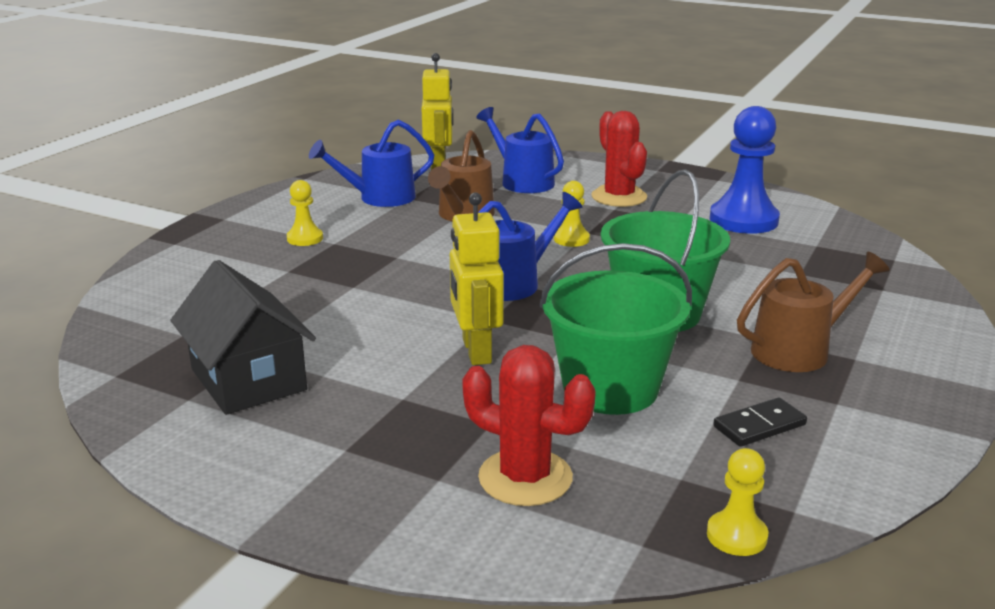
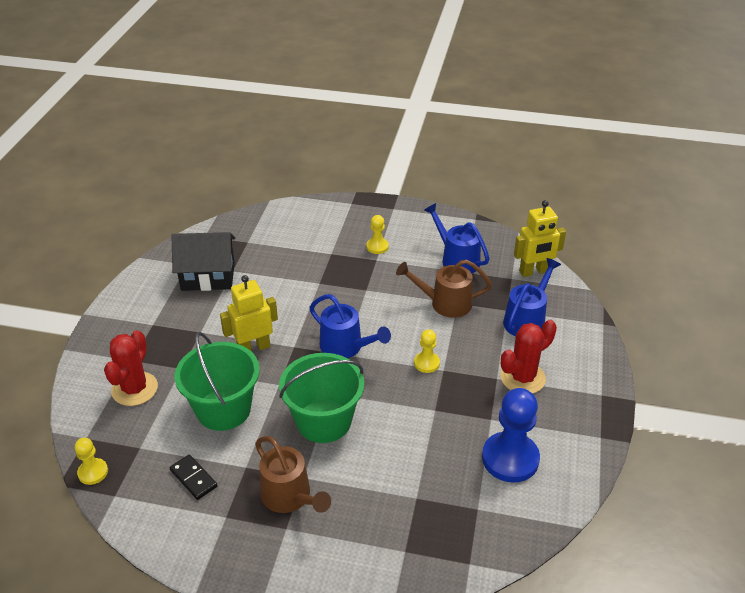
camera: 75 degrees right, 15 degrees up
(248, 379) = (208, 276): black house -> black house turned 45 degrees clockwise

